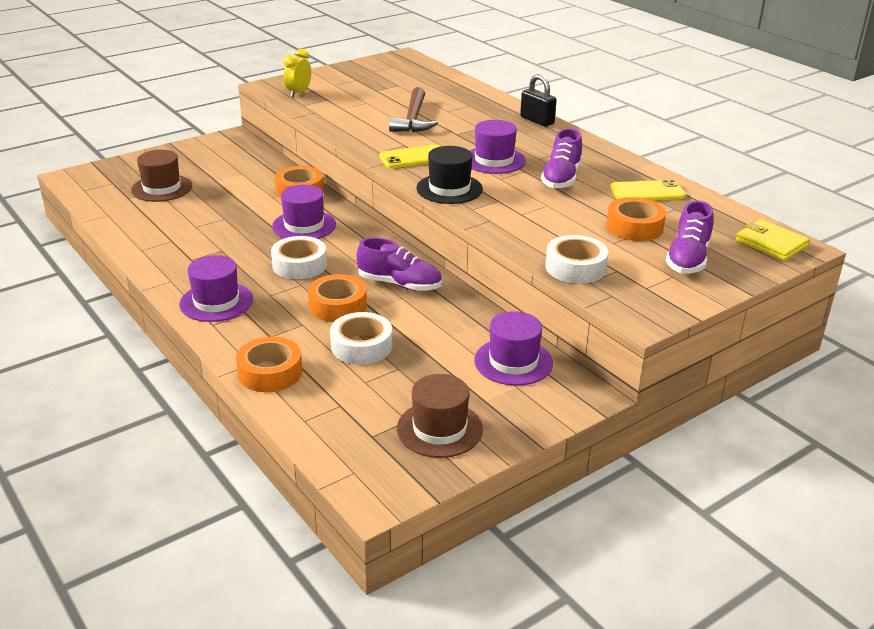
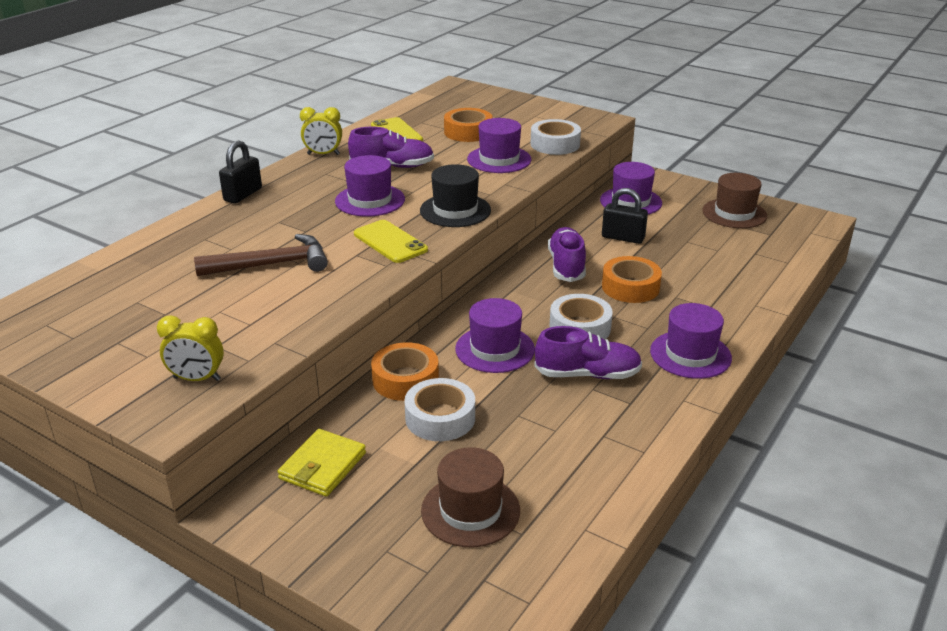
camera: 110 degrees left, 0 degrees up
(270, 372) = (755, 292): orange tape -> none
(361, 346) = (676, 262): white tape -> white tape (440, 418)
(432, 330) = (623, 238): none -> black padlock
(549, 228) = (499, 159): none -> purple hat
(606, 155) = (323, 154): none -> yellow clock
(688, 259) = (504, 113): purple shoe -> purple shoe (587, 374)
(771, 243) = (456, 92): yellow wallet -> yellow wallet (322, 466)

